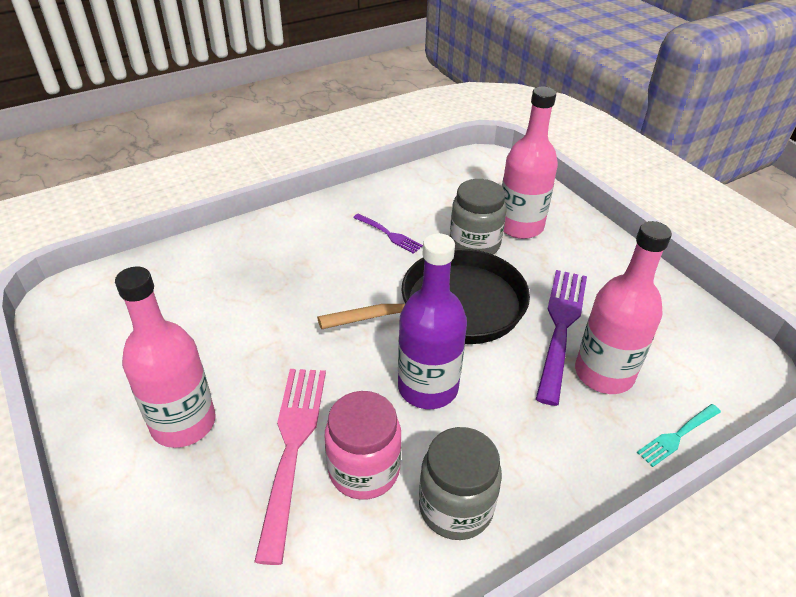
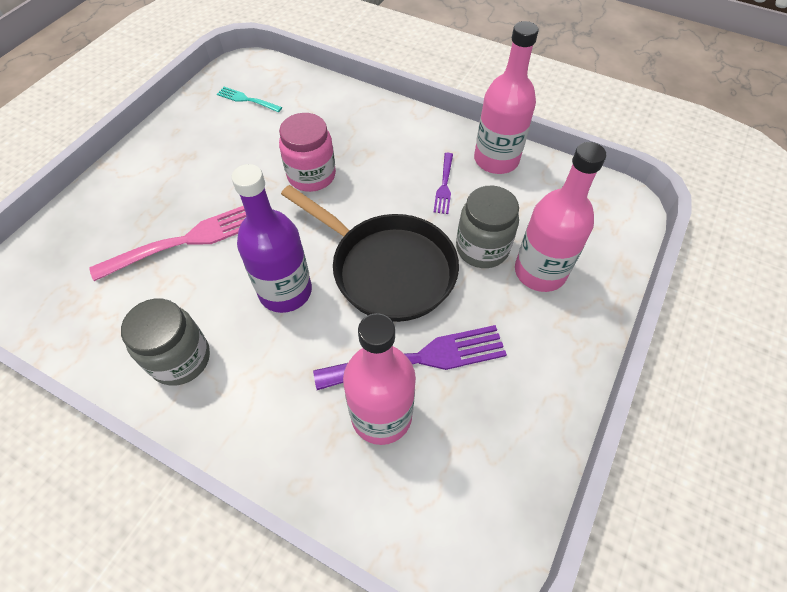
camera: 60 degrees right, 15 degrees up
(183, 423) = (178, 177): pink bottle -> pink bottle (496, 160)
(364, 470) = (187, 289): pink jar -> pink jar (311, 175)
(677, 435) = (340, 505): turquoise fork -> turquoise fork (247, 100)

